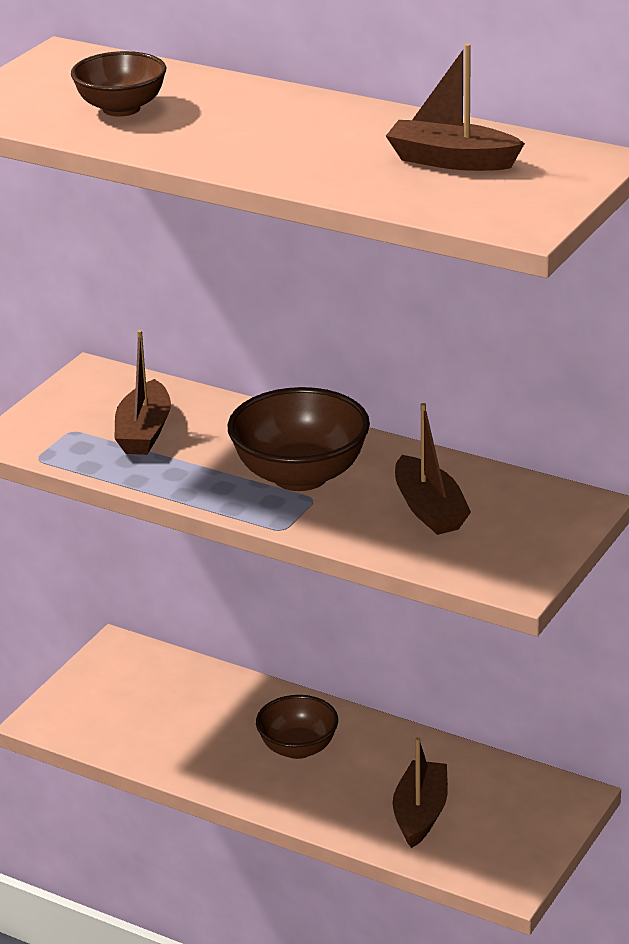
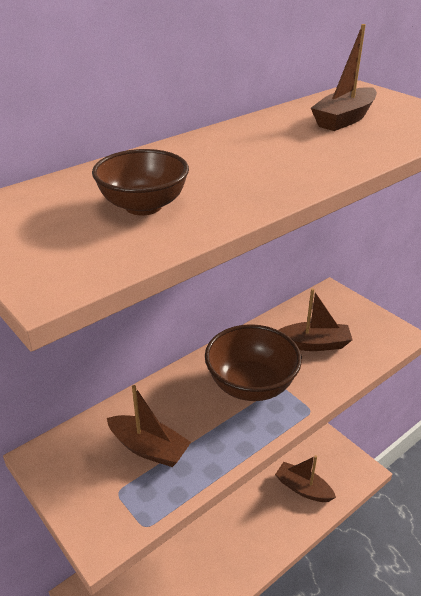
camera: 70 degrees left, 5 degrees up
(298, 748) = (227, 525): brown bowl -> none

